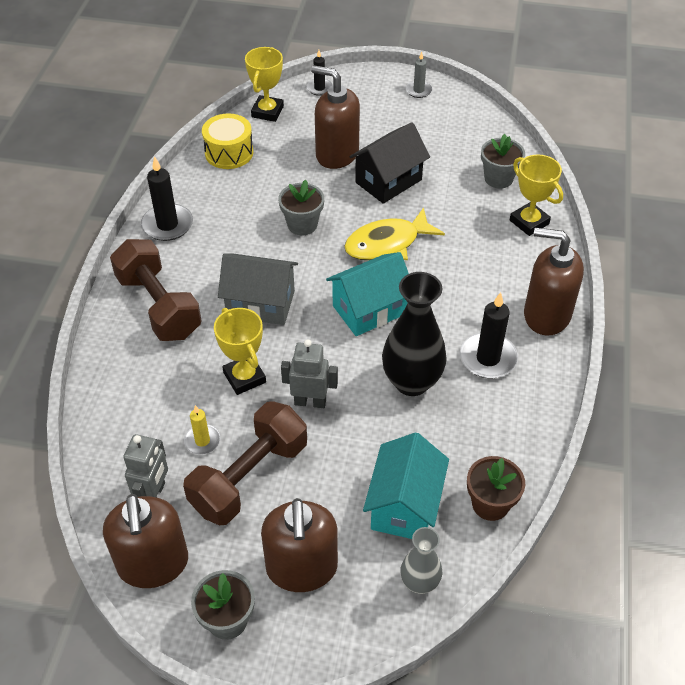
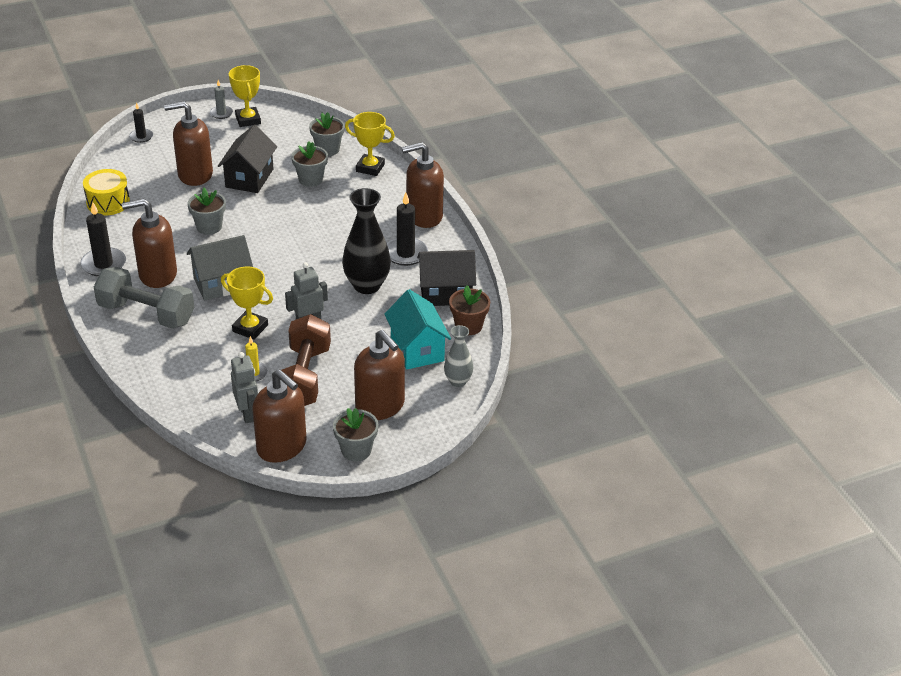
camera: 35 degrees left, 10 degrees down
(159, 306) = (146, 314): brown dumbbell -> grey dumbbell
(207, 261) = (157, 275): none -> brown soap dispenser
(267, 112) = (113, 166): yellow trophy -> yellow trophy (248, 120)
(369, 309) = (303, 257): turquoise house -> none
(387, 244) = (282, 216): yellow fish -> none
(452, 210) = (310, 179): none -> grey flower pot
(496, 439) = (445, 293): none -> black house

